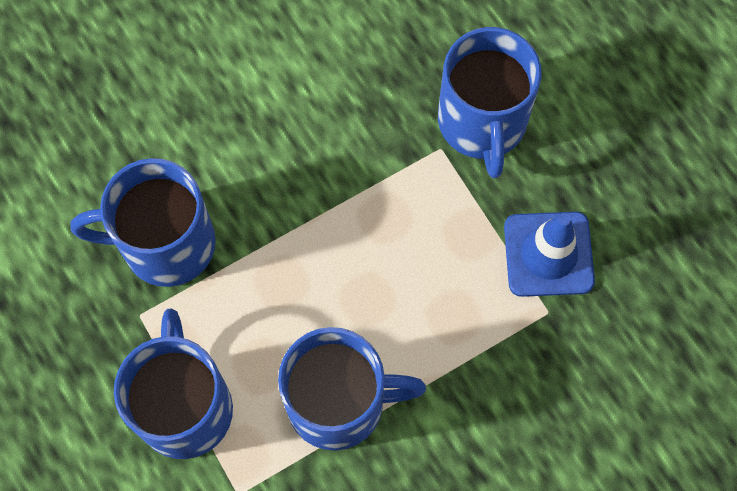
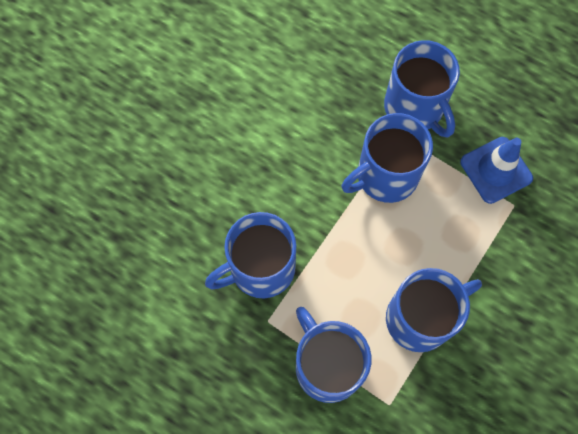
camera: 25 degrees left, 0 degrees up
(393, 196) = (385, 176): none -> blue mug

